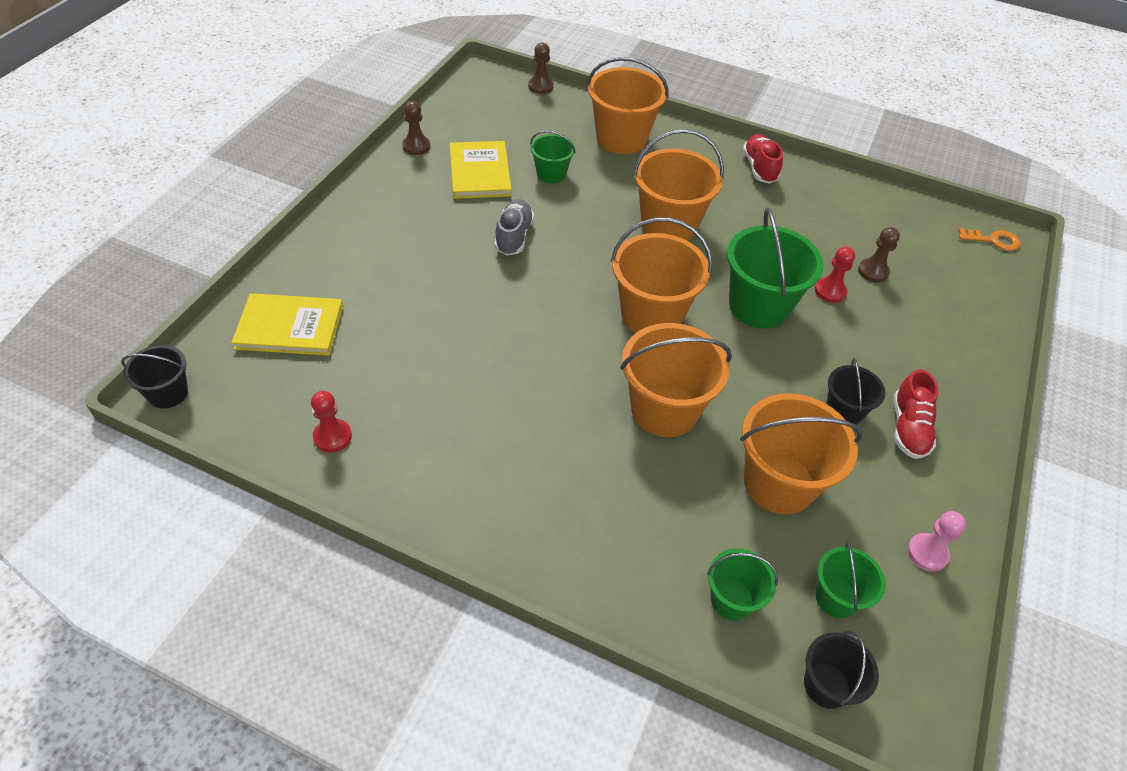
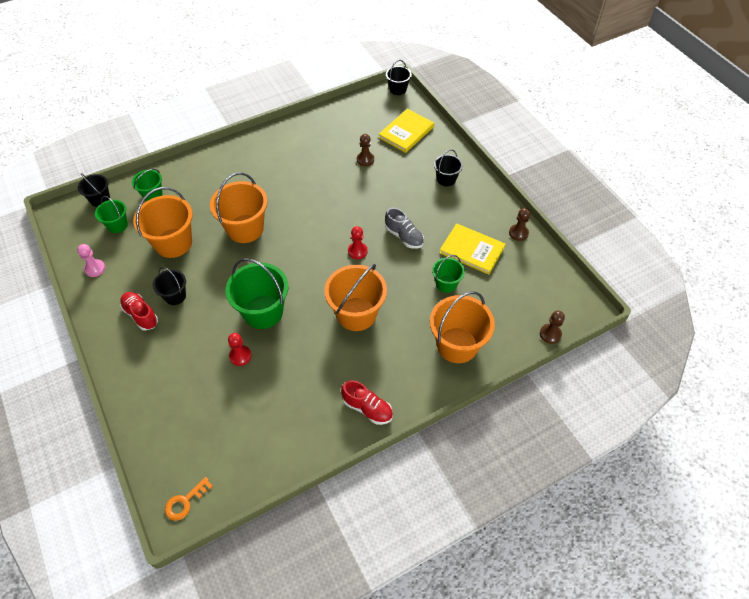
camera: 130 degrees right, 5 degrees up
(332, 436) = (334, 123): red pawn -> red pawn (357, 251)
(369, 240) = (446, 179): none -> black bucket
(651, 315) = (300, 260): orange bucket -> none
(873, 271) = (232, 394): brown pawn -> brown pawn (365, 159)

